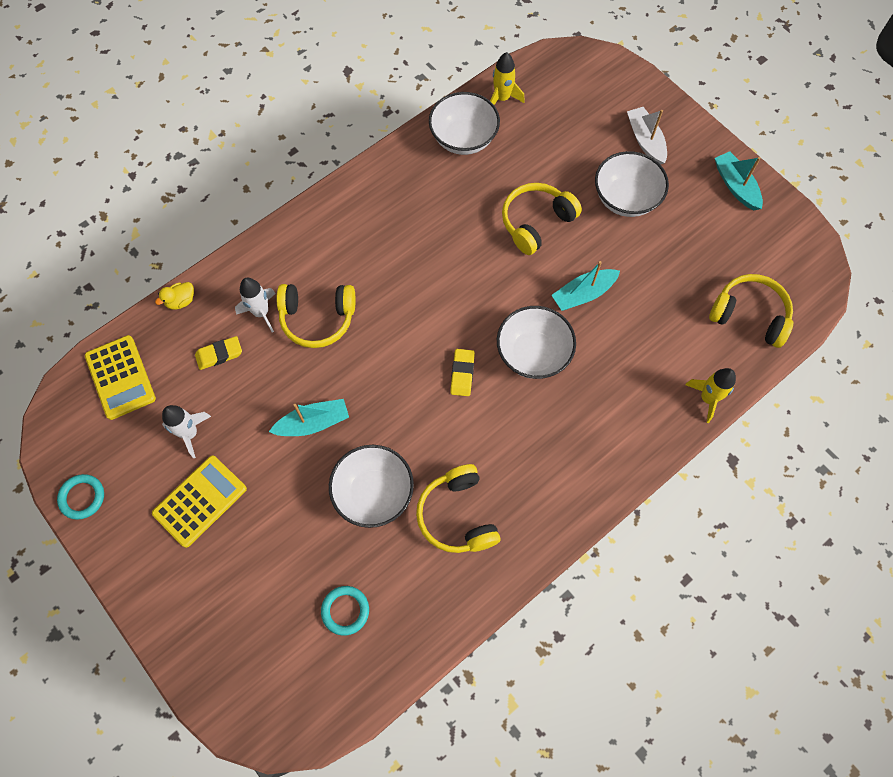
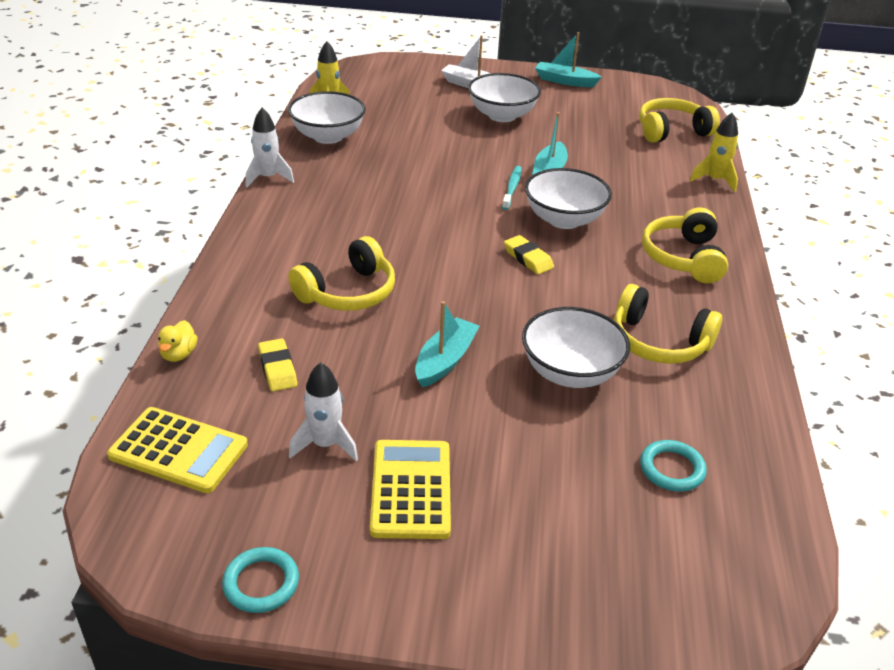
camera: 45 degrees left, 30 degrees down
(219, 354) = (277, 369): yellow eraser -> yellow eraser turned 45 degrees counterclockwise
(261, 312) = (283, 317): white rocket -> white rocket (268, 178)
(534, 292) = (512, 188): none -> turquoise toothbrush
(536, 222) = (455, 153): yellow headphones -> yellow headphones (683, 258)

